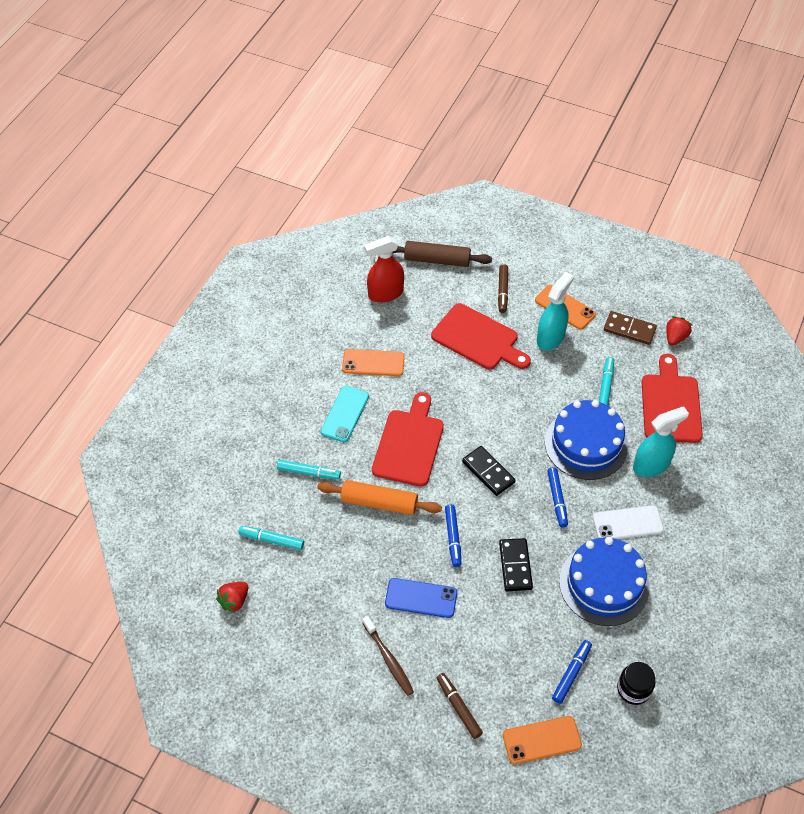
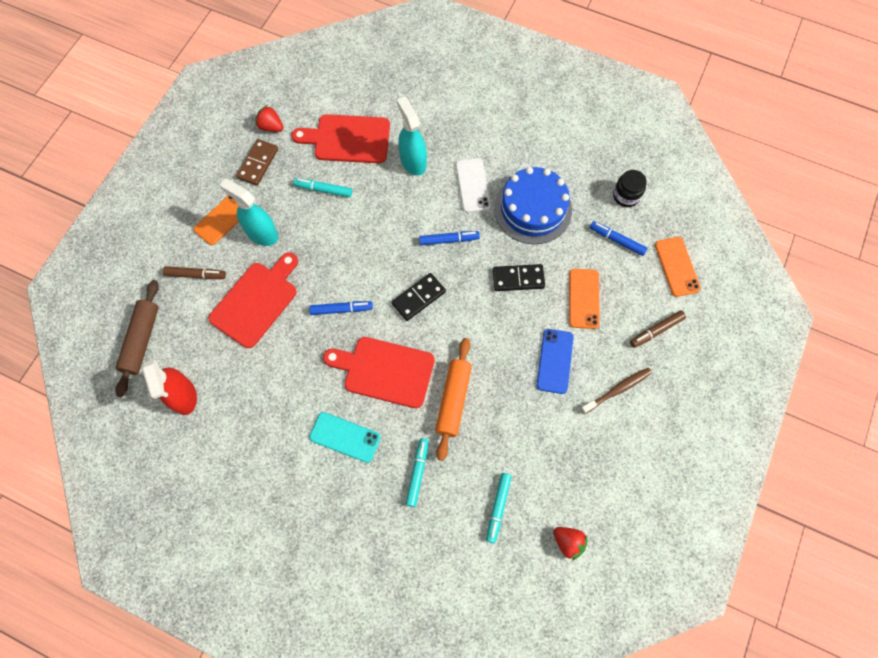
camera: 90 degrees left, 15 degrees up
(373, 363) = (279, 408): orange phone -> orange phone (583, 298)
(453, 538) = (491, 331): blue marker -> blue marker (341, 309)
(586, 444) = (389, 211): blue cake -> none

